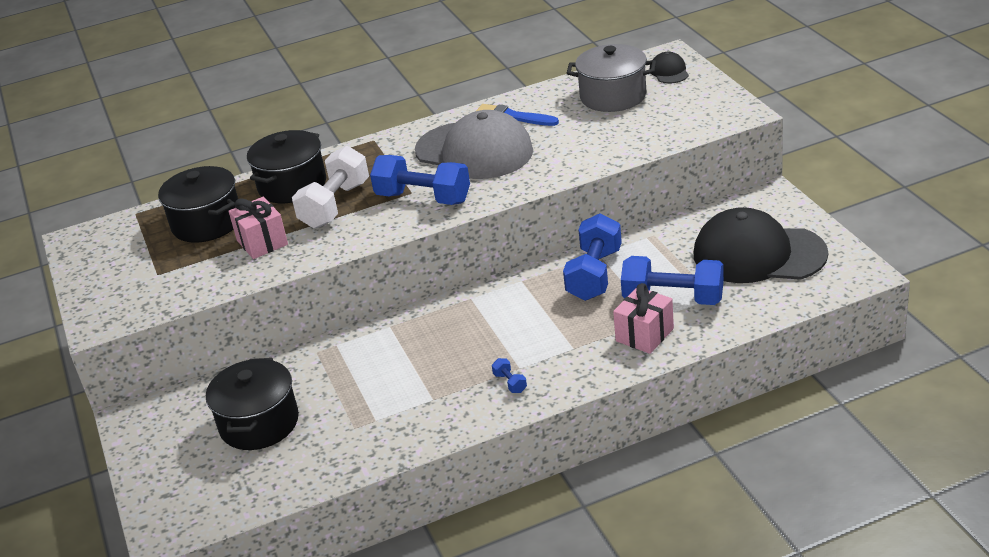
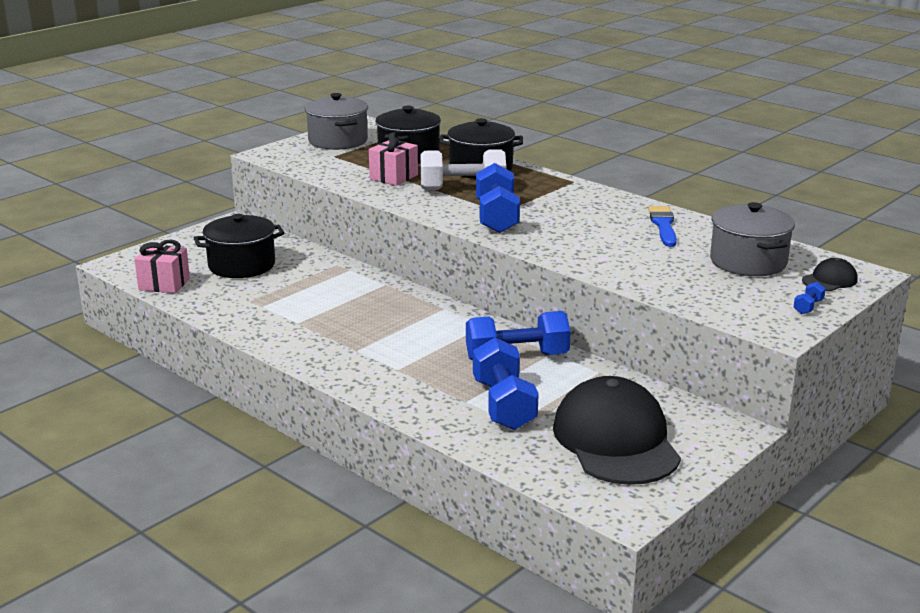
camera: 60 degrees right, 10 degrees down
(112, 265) = (338, 141): none -> grey pot
(474, 151) = (589, 221): grey cap -> none
(510, 383) = (333, 350): blue dumbbell -> blue dumbbell (808, 307)
(644, 335) = (436, 400): pink gift -> pink gift (164, 284)

